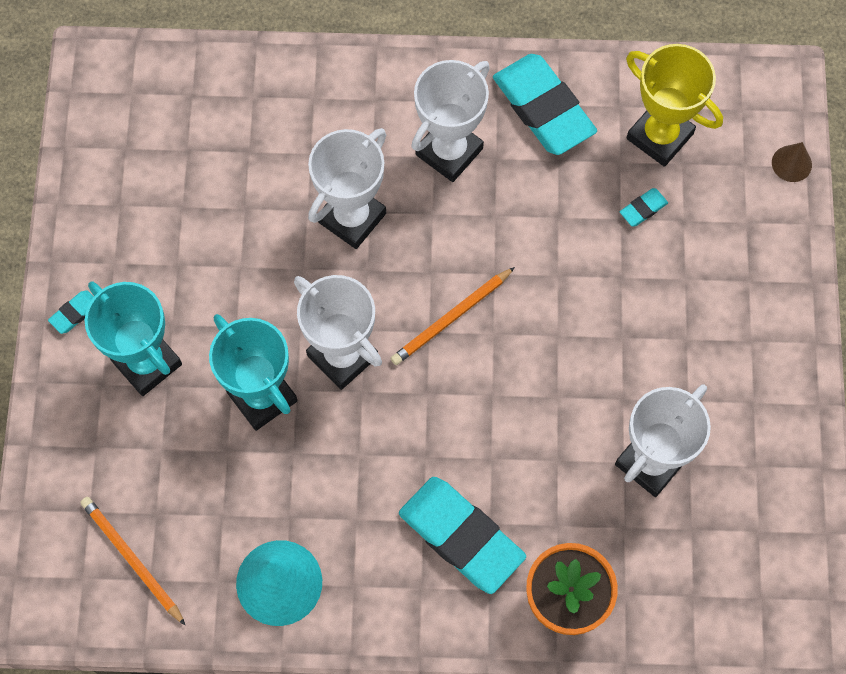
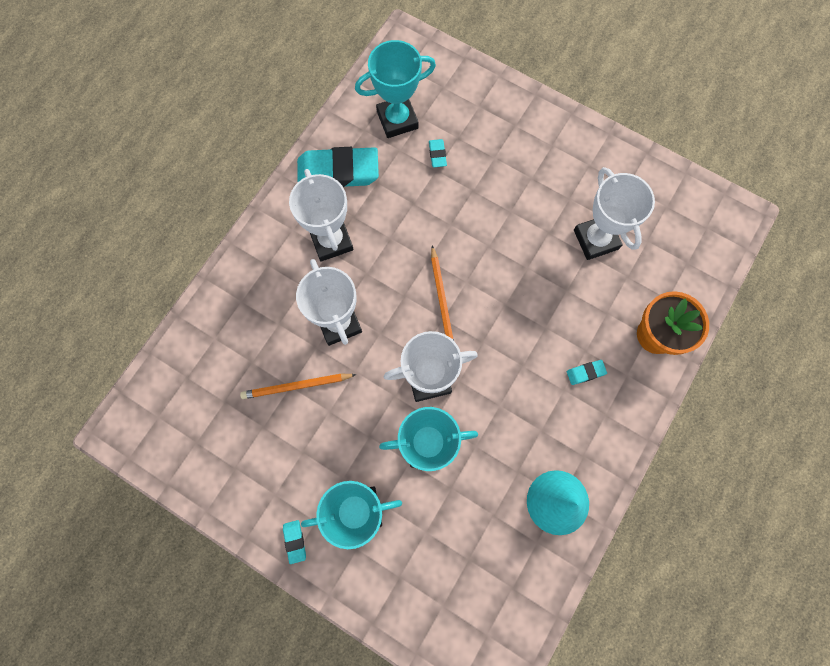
camera: 60 degrees left, 5 degrees up
(132, 559) = (492, 593): orange pencil -> orange pencil (297, 386)
(461, 537) = (585, 373): turquoise eraser -> turquoise eraser, size x0.41
(659, 136) = (397, 120): yellow trophy -> turquoise trophy
(791, 163) = (458, 63): brown cone -> none

